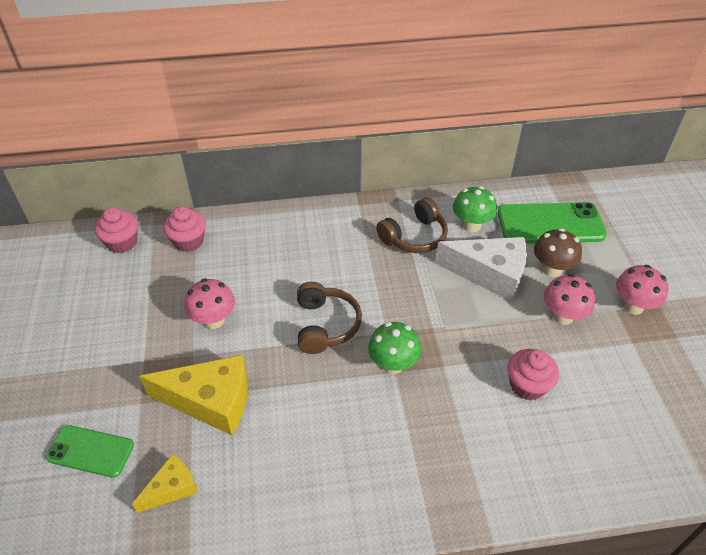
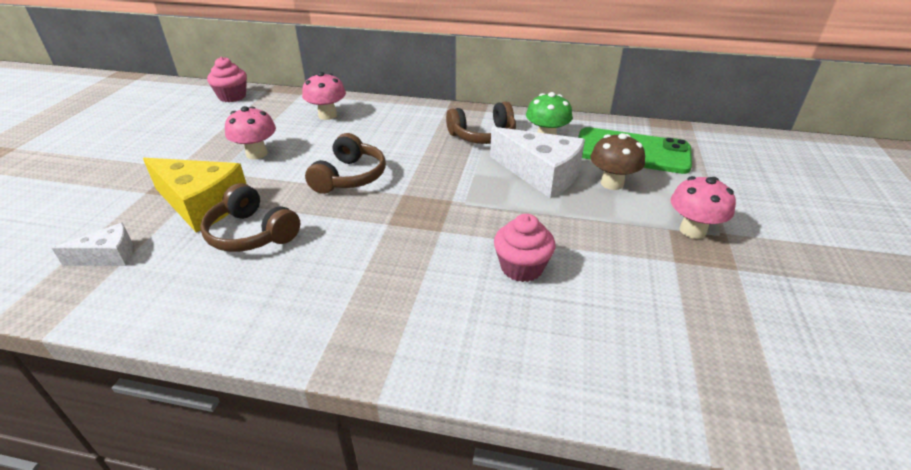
camera: 20 degrees right, 10 degrees down
(90, 451) = (74, 213): green phone -> none
(172, 488) = (108, 256): yellow cheese -> white cheese
(189, 241) = (283, 105): pink cupcake -> none
(284, 420) = (251, 233): none -> brown headphones
(393, 364) = (390, 217): green mushroom -> none
(562, 316) = (601, 221): pink mushroom -> pink mushroom (327, 115)

